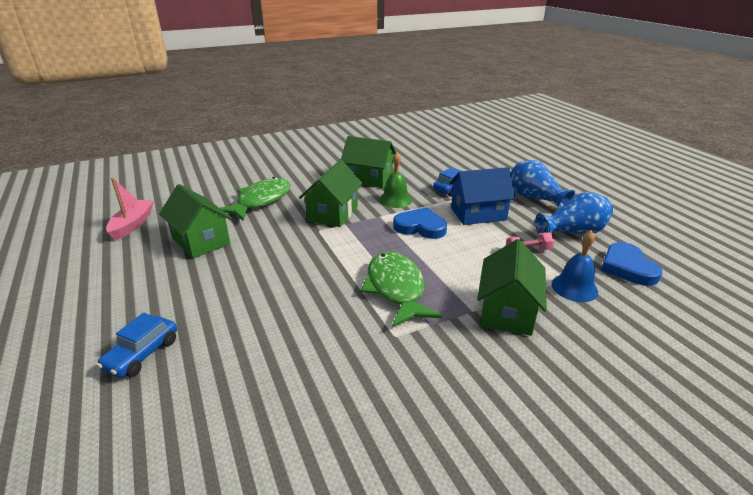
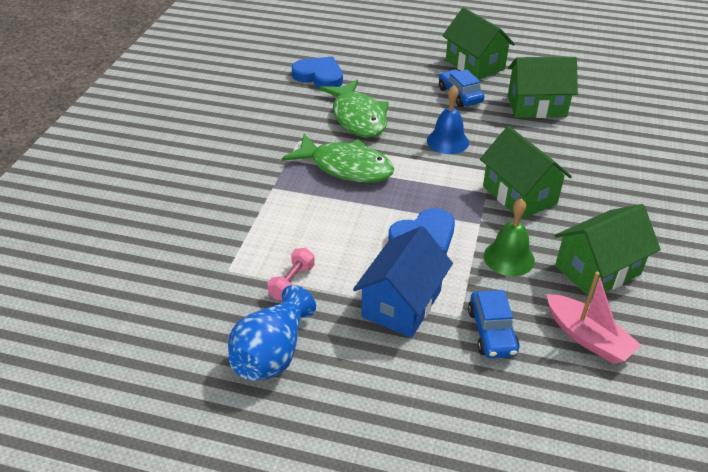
camera: 130 degrees right, 10 degrees up
(132, 225) = (605, 83): pink boat -> pink boat (587, 337)
(142, 354) = (405, 56): blue car -> blue car (460, 95)
(261, 201) = (599, 161): green fish -> green fish (358, 117)
(507, 311) = (248, 204): green house -> green house (475, 65)
(535, 198) = (378, 398): blue vase -> none
(574, 288) = (213, 264): blue bell -> blue bell (447, 141)
(627, 267) = (178, 331): blue heart -> blue heart (319, 76)

